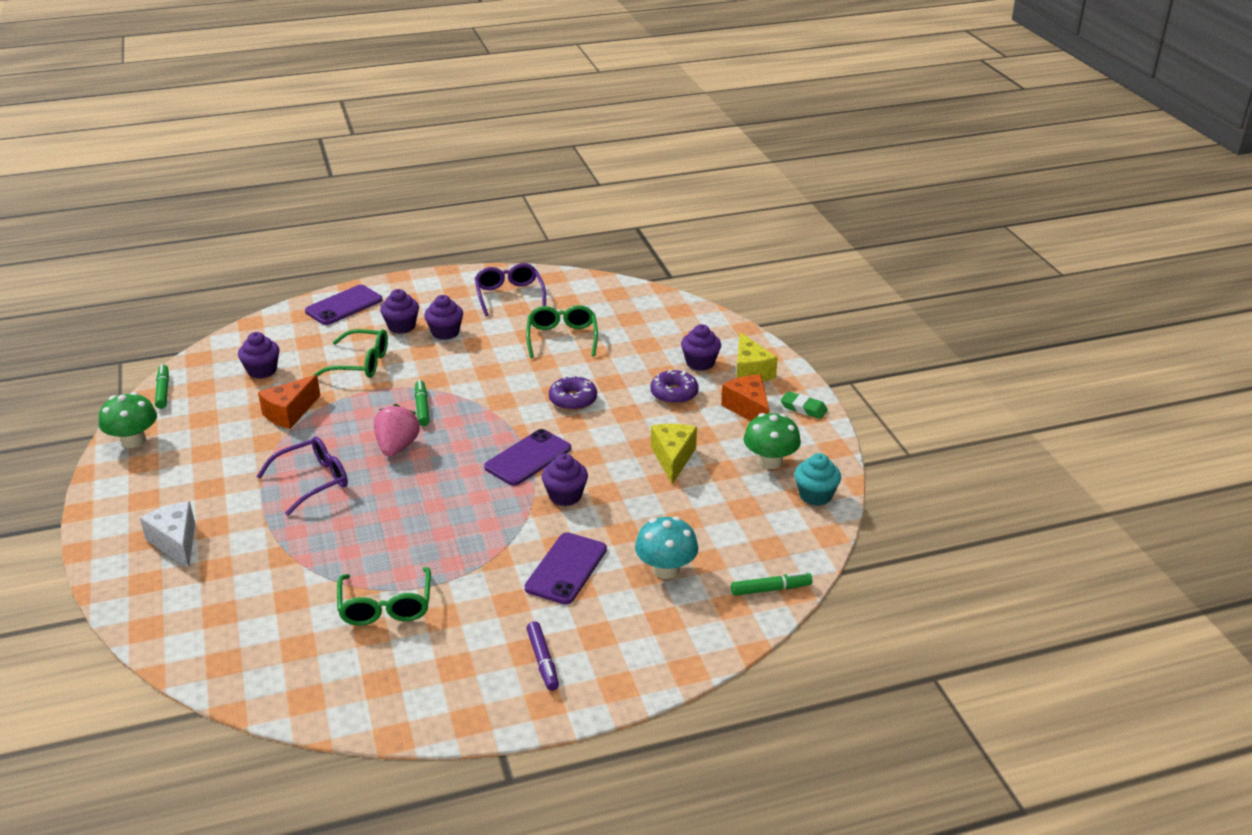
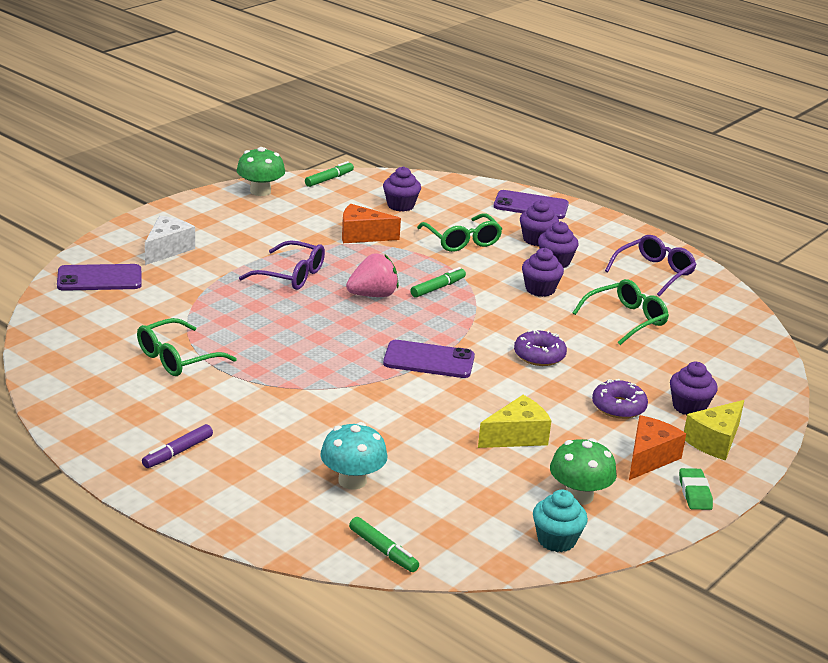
camera: 55 degrees right, 5 degrees down
(565, 496) = (398, 395): purple cupcake -> purple cupcake (540, 289)
(566, 569) = (302, 427): purple phone -> purple phone (99, 278)

